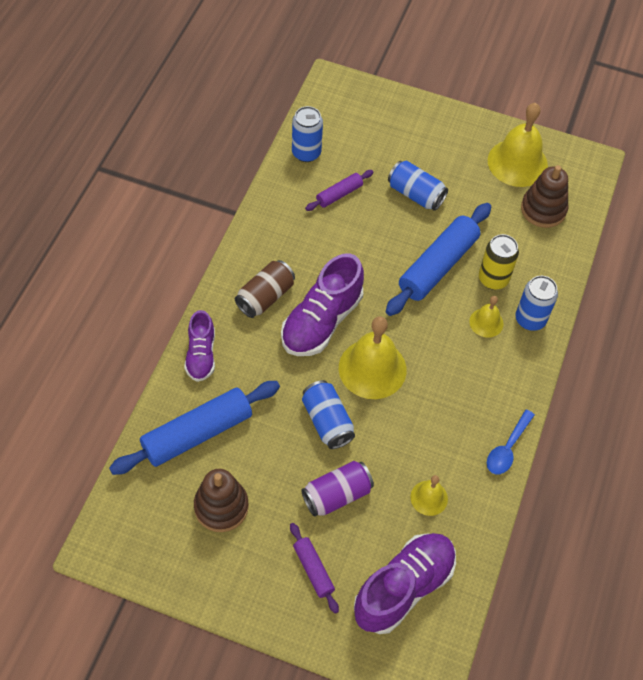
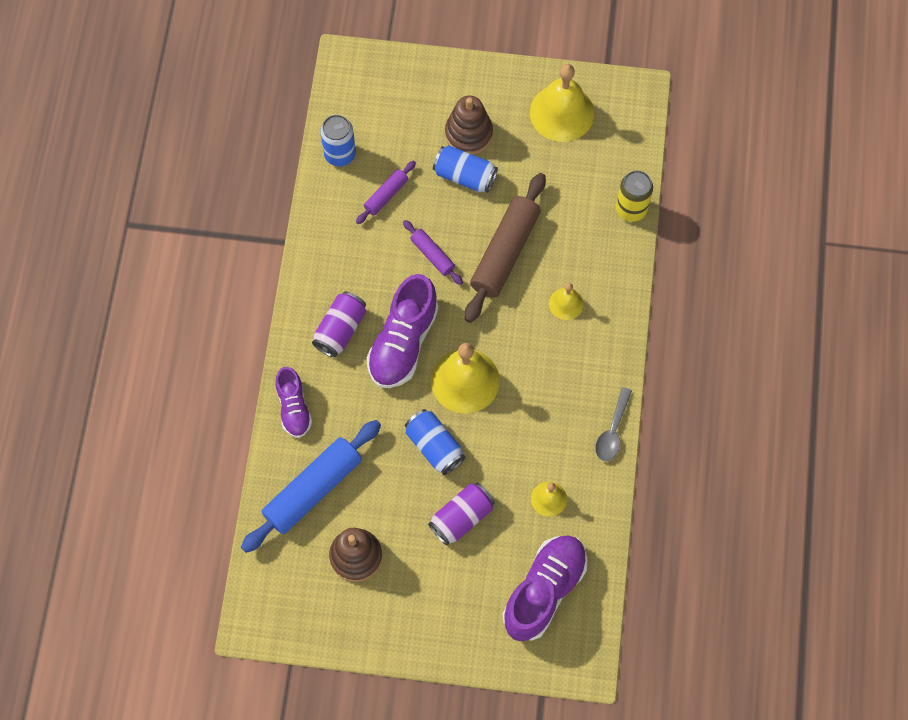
camera: 10 degrees left, 10 degrees up
(265, 297) = (340, 329): brown can -> purple can
(313, 570) = (457, 595): purple rolling pin -> purple rolling pin (432, 255)
(438, 266) = (505, 253): blue rolling pin -> brown rolling pin
(493, 279) = (563, 254): yellow can -> yellow can (631, 209)
(507, 448) = (612, 431): blue spoon -> grey spoon
(530, 319) = (608, 289): blue can -> none
(543, 209) = (598, 162): brown stacking toy -> brown stacking toy (468, 134)

